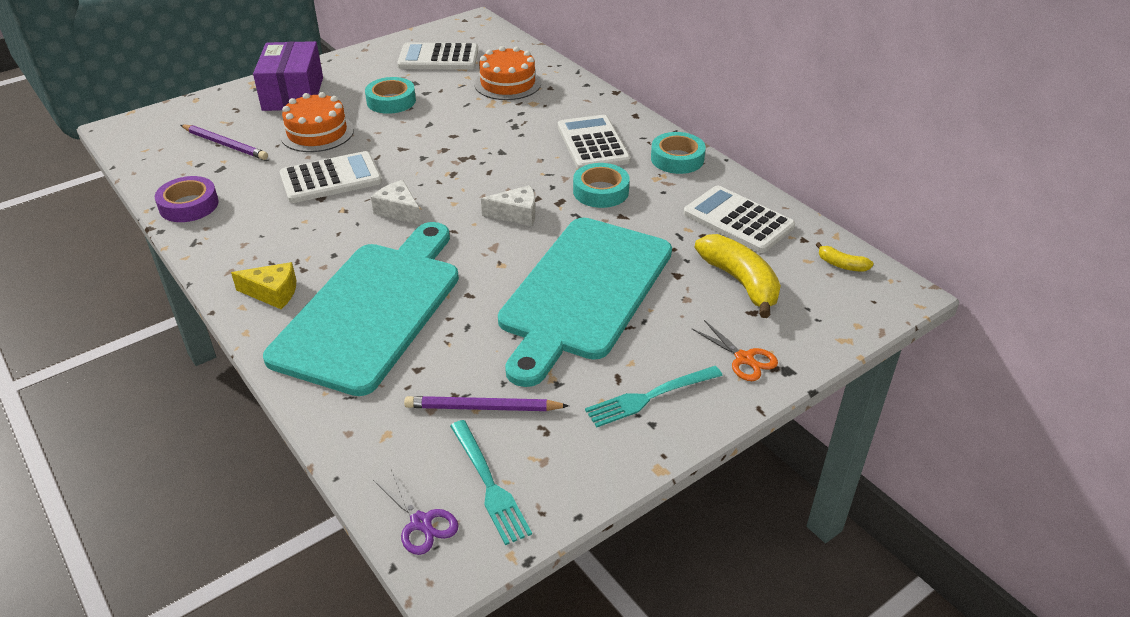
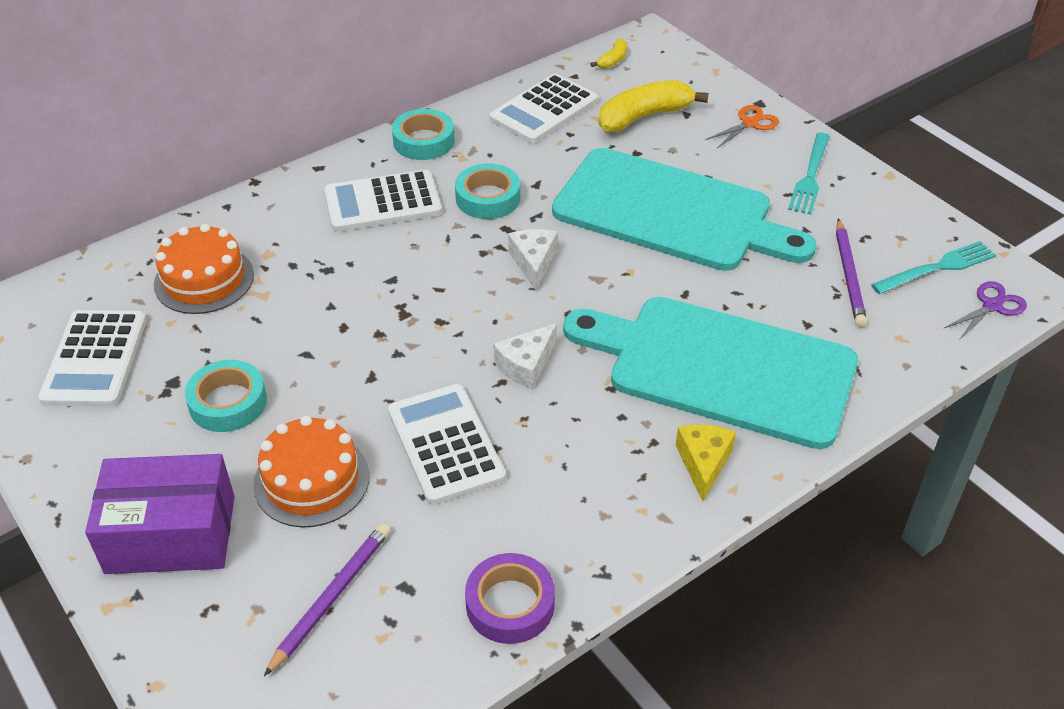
camera: 90 degrees left, 5 degrees up
(649, 397) = (810, 177): turquoise fork -> turquoise fork turned 45 degrees clockwise

